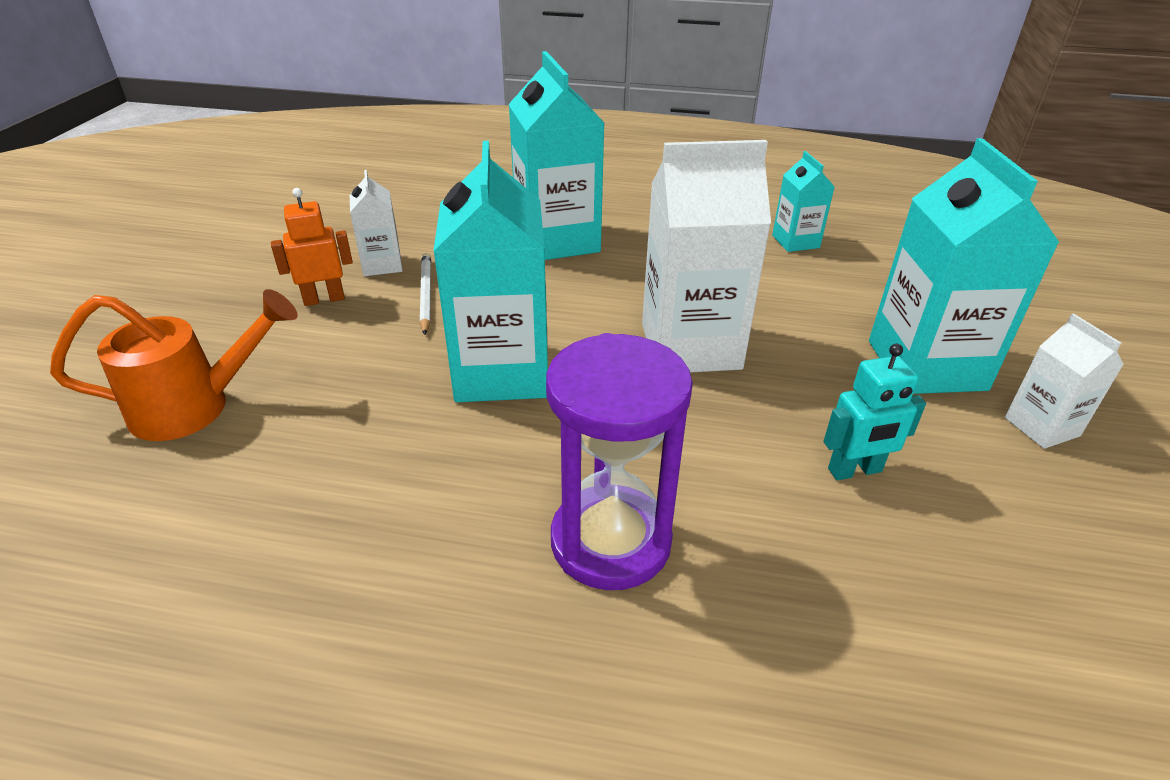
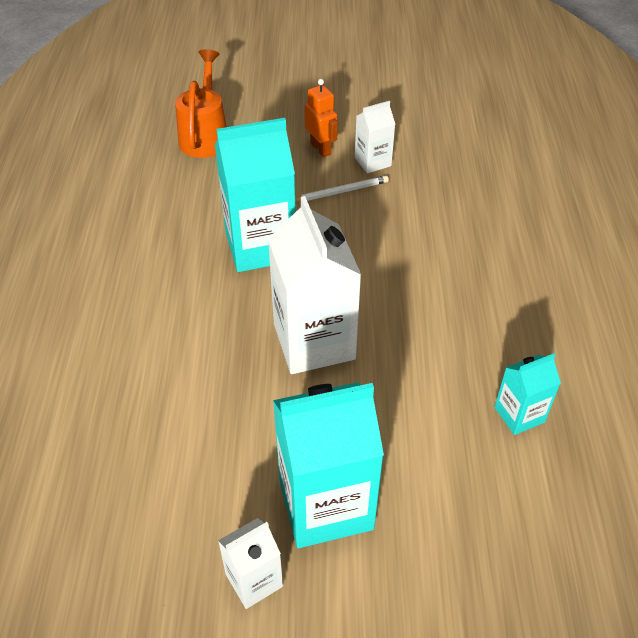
camera: 80 degrees right, 10 degrees up
(194, 407) = (205, 136): orange watering can -> orange watering can turned 150 degrees counterclockwise
(557, 240) = (447, 245): turquoise carton -> none
(610, 541) = (117, 318): purple hourglass -> none
(855, 471) = (186, 439): turquoise robot -> none

